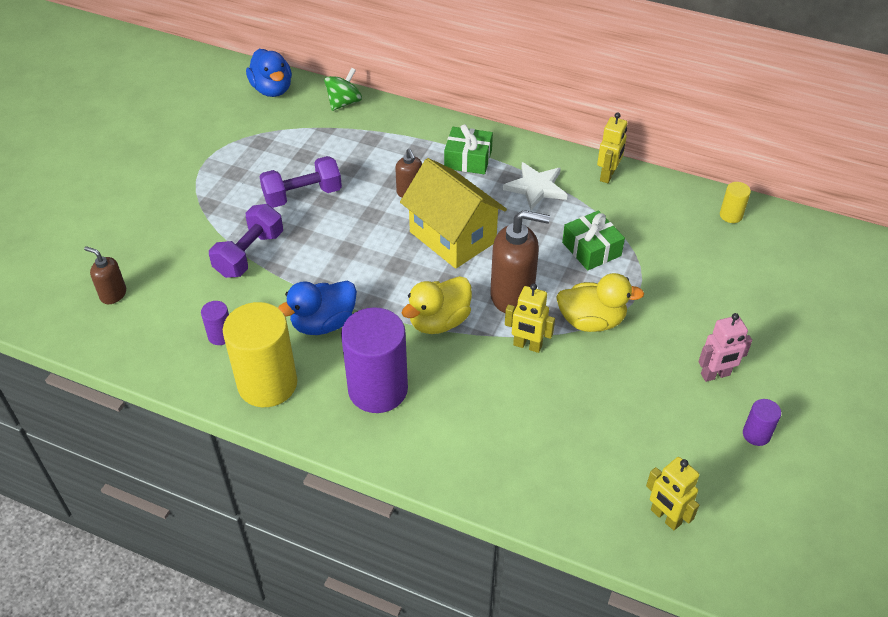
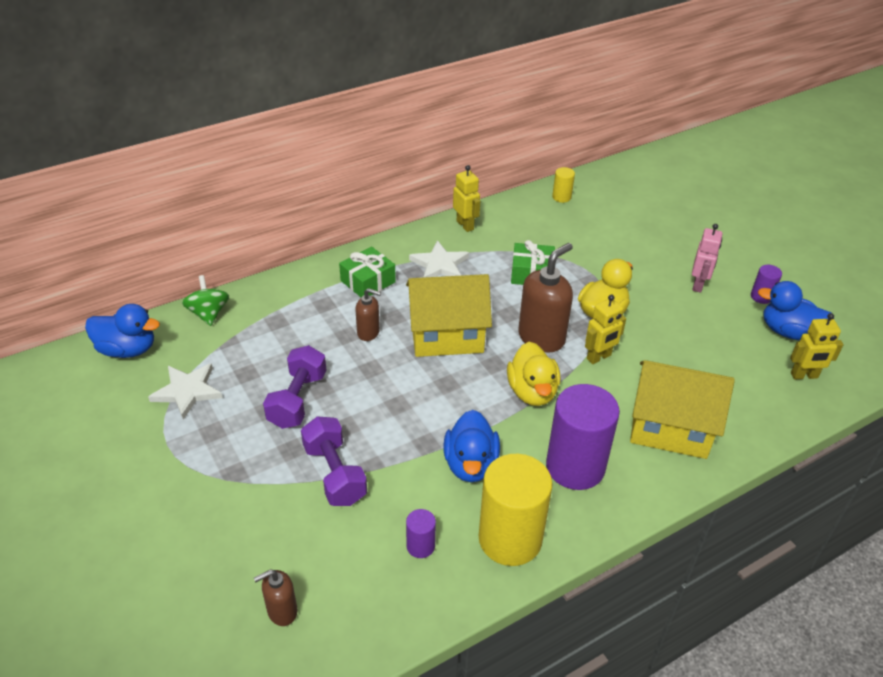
camera: 55 degrees left, 5 degrees down
(260, 139) = (187, 391): none -> white star
(483, 436) = (670, 428): none -> yellow house
(723, 479) = (788, 332): none -> blue duck

